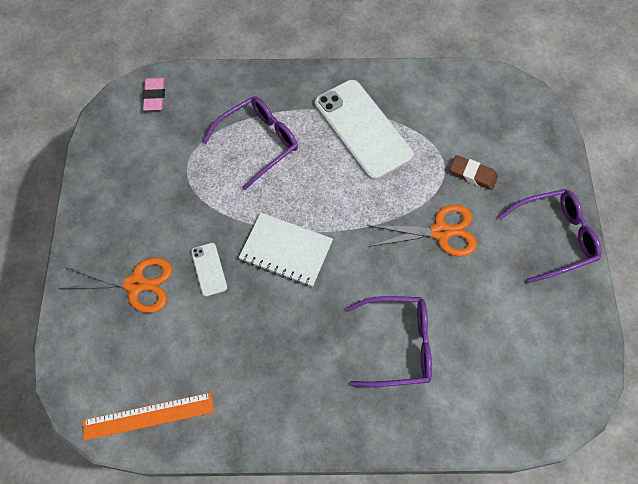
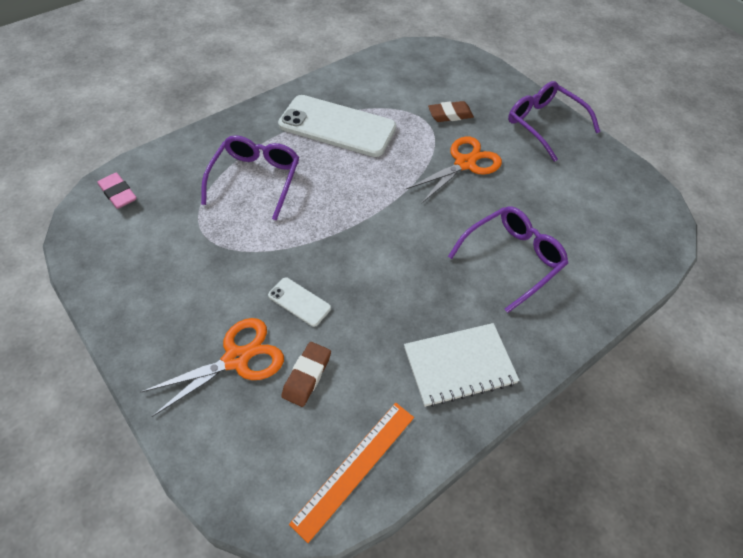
camera: 40 degrees left, 10 degrees down
(170, 329) = (307, 376): none -> brown eraser
(286, 251) = (356, 246): white notebook -> white notebook (459, 365)
(554, 237) = (544, 124): purple glasses -> purple glasses turned 75 degrees counterclockwise

